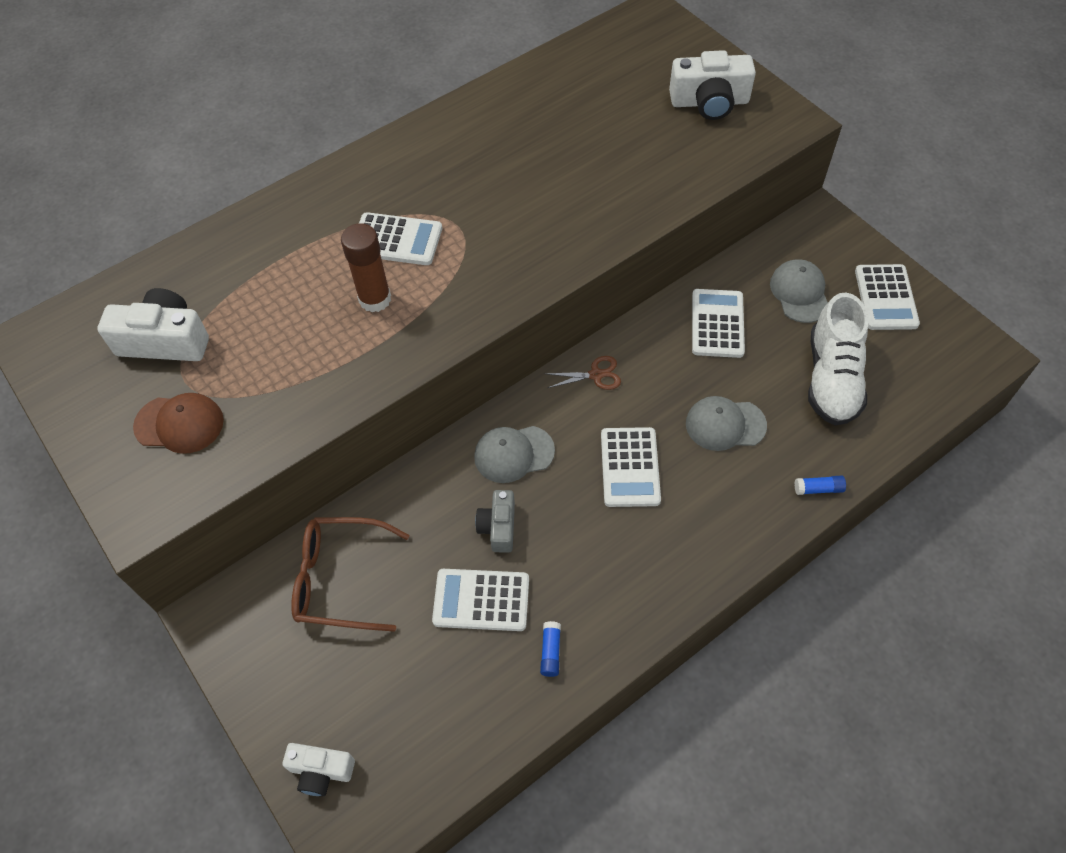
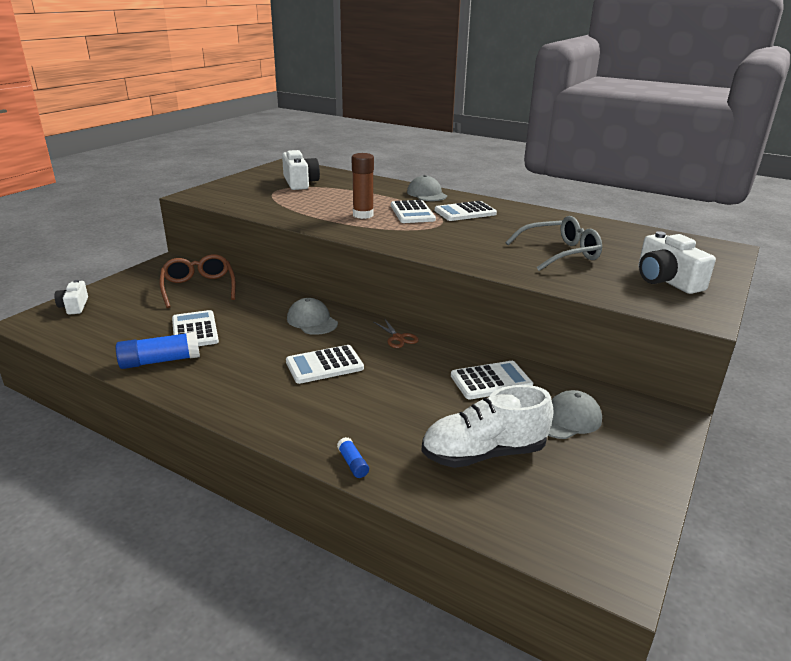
camera: 65 degrees right, 30 degrees down
(179, 424) = (250, 193): brown cap -> none
(498, 527) = (252, 326): grey camera -> none
(550, 652) = (160, 361): blue glue stick -> blue glue stick, size x2.02
(606, 151) = (560, 253): none -> grey glasses
(725, 424) = (391, 401): grey cap -> grey cap (426, 194)
(885, 298) = (616, 475): white calculator -> white calculator (465, 212)

